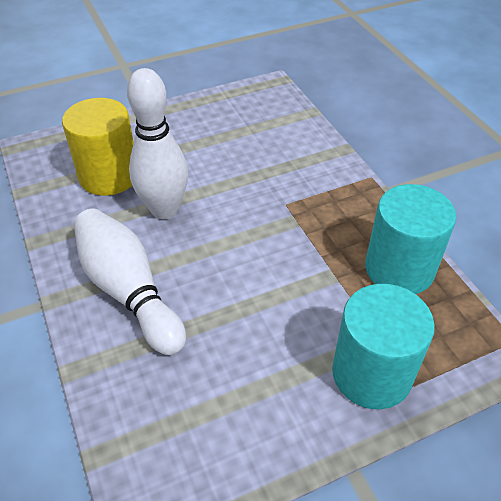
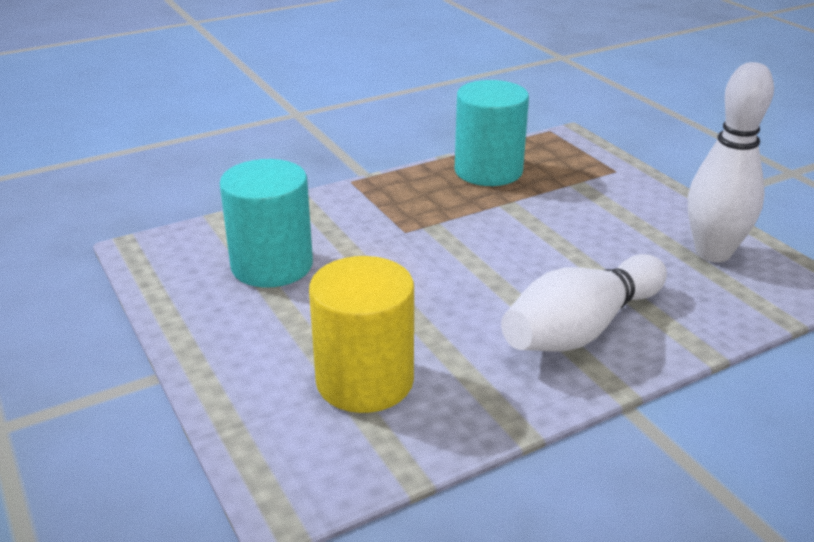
camera: 95 degrees left, 15 degrees down
(164, 209) = (432, 318): white bowling pin -> white bowling pin (713, 253)
(371, 373) = (615, 186): turquoise cylinder -> turquoise cylinder (272, 265)

